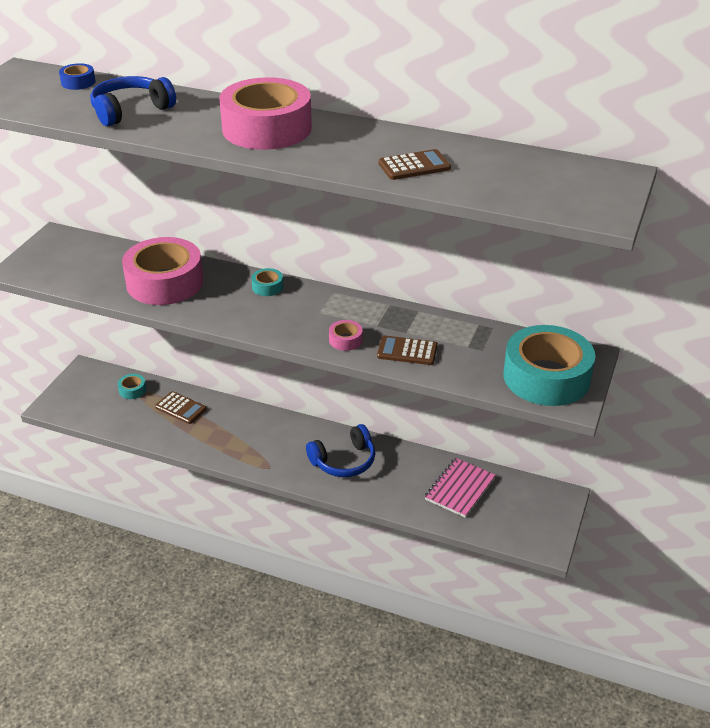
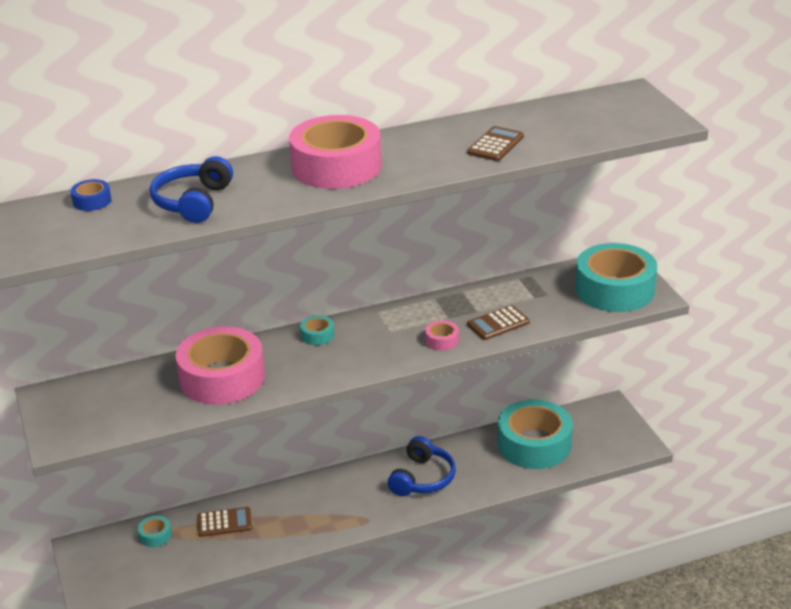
camera: 40 degrees left, 5 degrees down
(460, 489) = (534, 444): pink notebook -> turquoise tape

